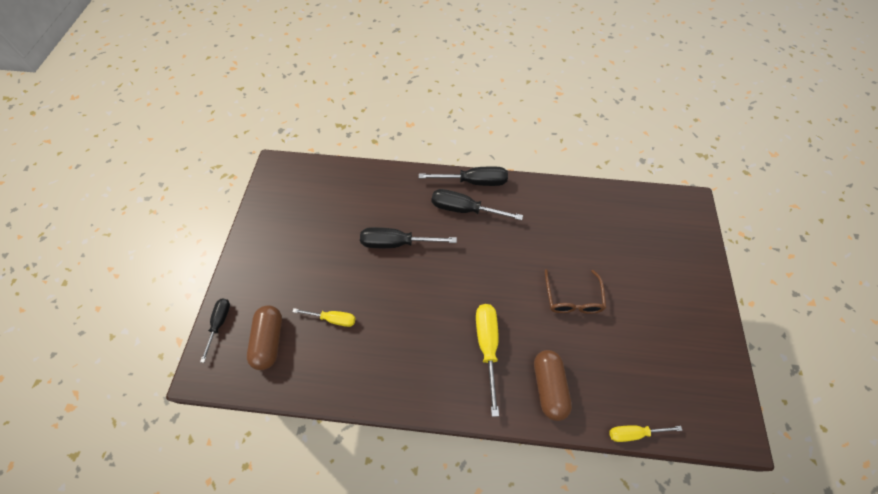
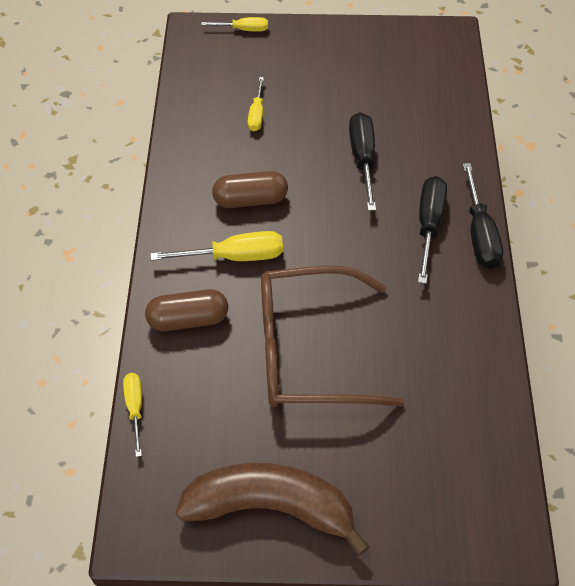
camera: 85 degrees right, 5 degrees down
(219, 323) = (243, 29): black screwdriver -> yellow screwdriver
(269, 341) = (228, 69): brown capsule -> brown capsule (250, 200)
(572, 298) = (309, 350): brown glasses -> brown glasses, size x1.98
(696, 334) = (270, 507): none -> brown banana

